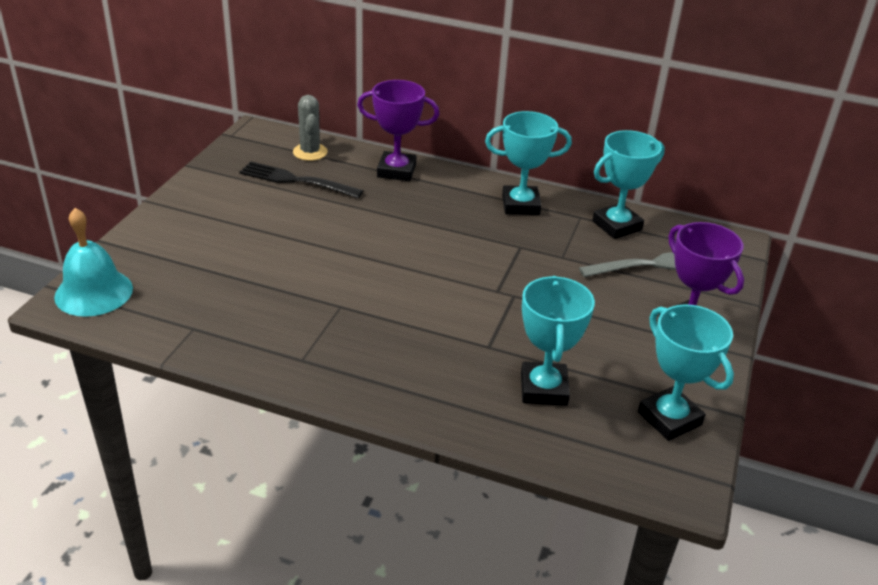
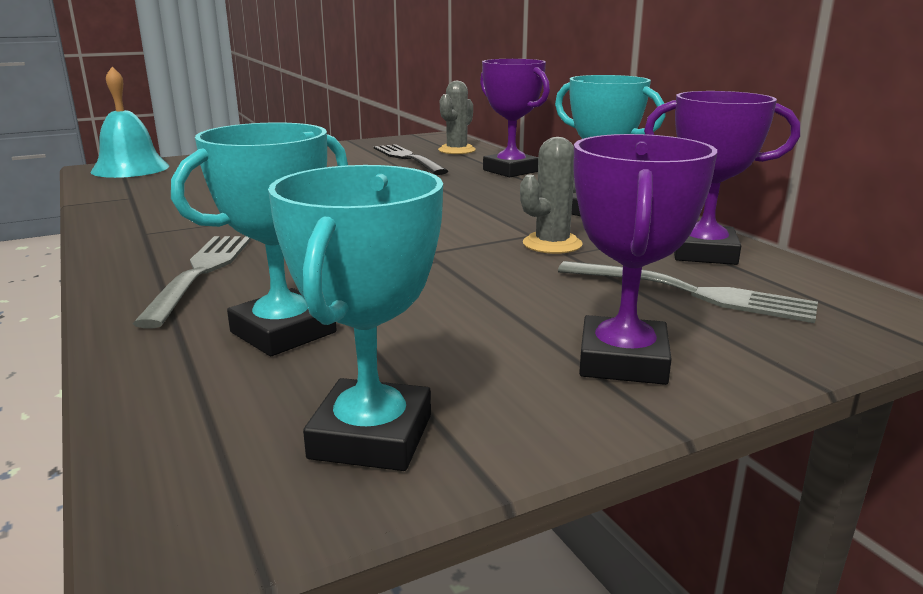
camera: 45 degrees right, 15 degrees down
(419, 373) = (201, 273): none -> grey fork
(544, 251) = (552, 244): none -> grey cactus
(616, 225) = (703, 253): turquoise trophy -> purple trophy

